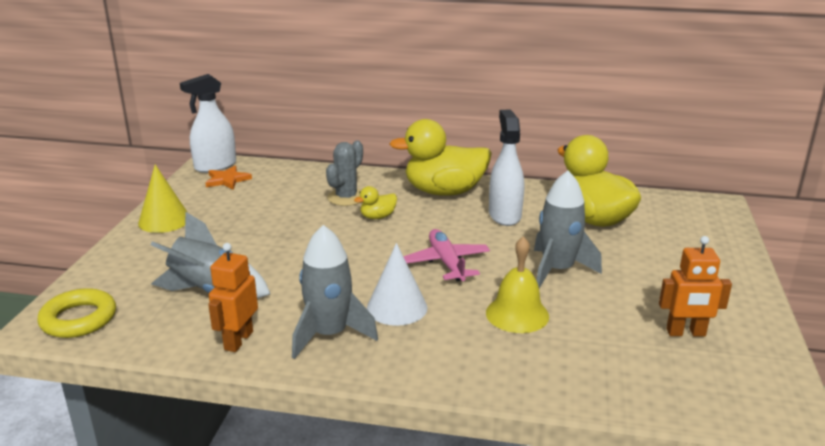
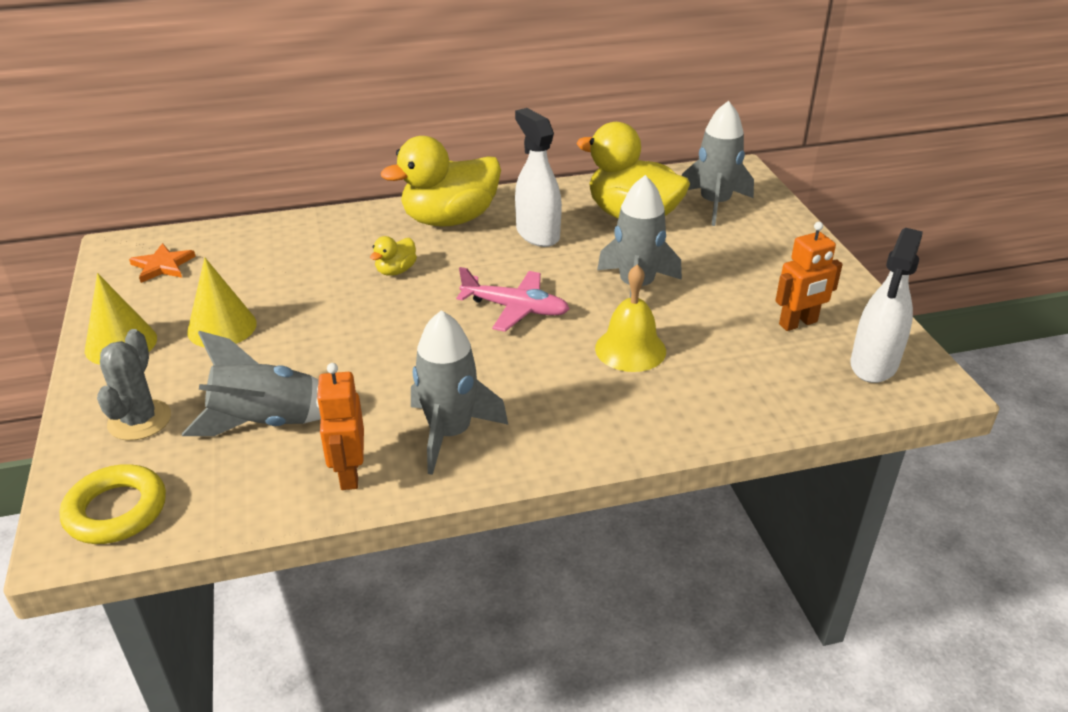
camera: 25 degrees left, 10 degrees up
(215, 166) = (129, 250): white spray bottle -> white spray bottle (873, 364)
(233, 225) = (222, 327): none -> yellow cone
(346, 198) = (339, 254): grey cactus -> grey cactus (139, 420)
(397, 307) = (500, 378): white cone -> none
(446, 262) = (515, 309): pink plane -> pink plane turned 150 degrees clockwise
(675, 225) = (714, 204): none -> grey rocket

